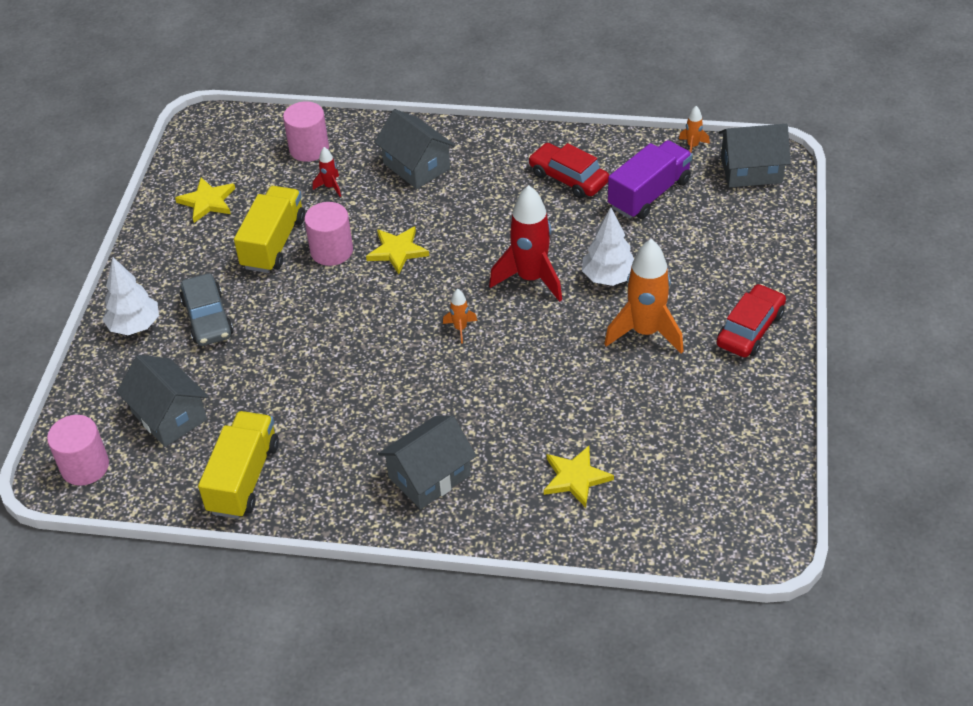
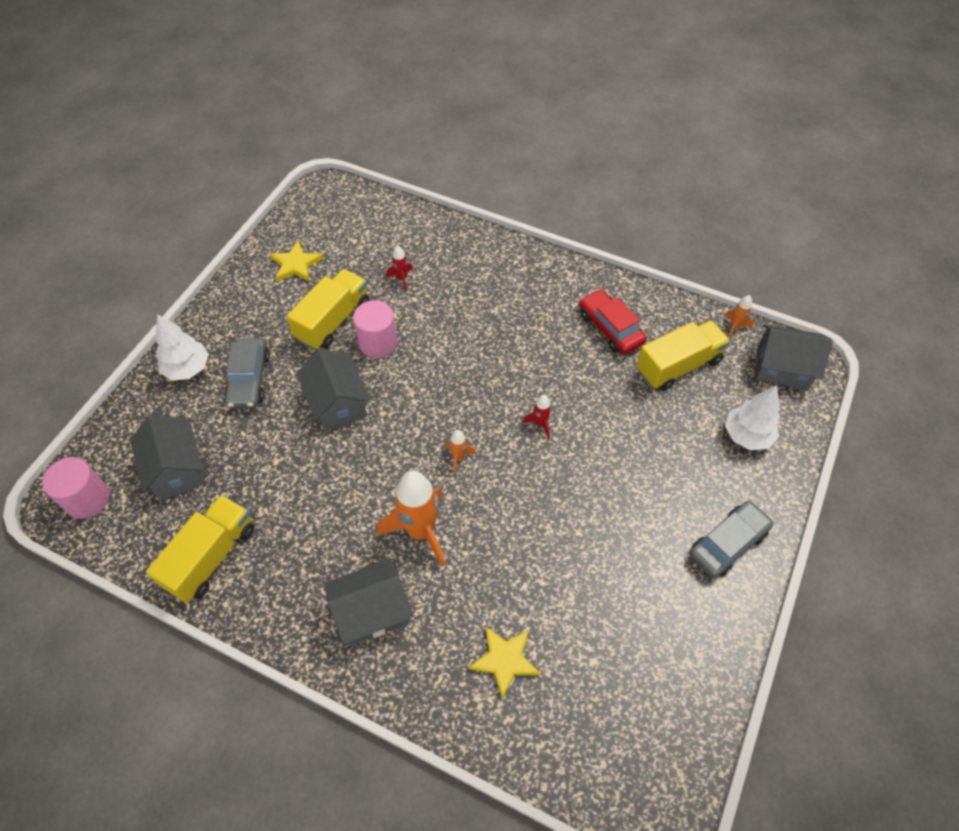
camera: 15 degrees right, 10 degrees up
(309, 149) = (398, 236): pink cylinder -> none
(397, 251) = (433, 359): yellow star -> none
(416, 166) = (481, 278): grey house -> grey house (337, 403)
(531, 279) = (540, 423): red rocket -> red rocket, size x0.45
(608, 277) = (611, 444): white tree -> white tree (747, 435)
(645, 332) = (626, 515): orange rocket -> orange rocket (420, 531)
(649, 194) = (678, 365): purple truck -> yellow truck
(750, 329) = (728, 543): red car -> grey car

